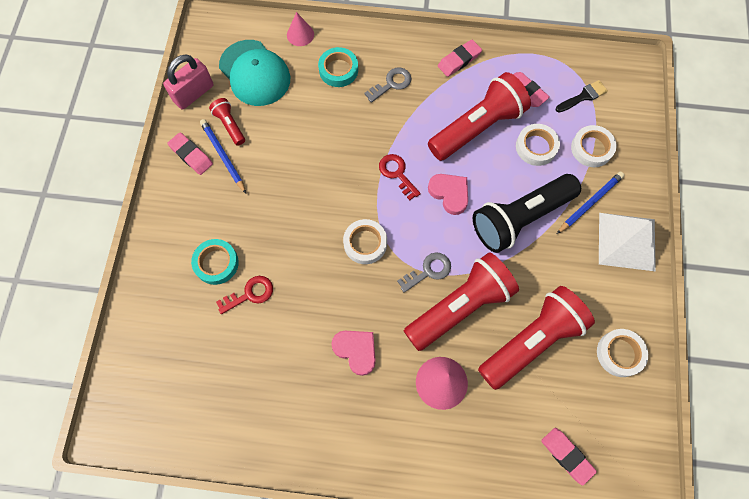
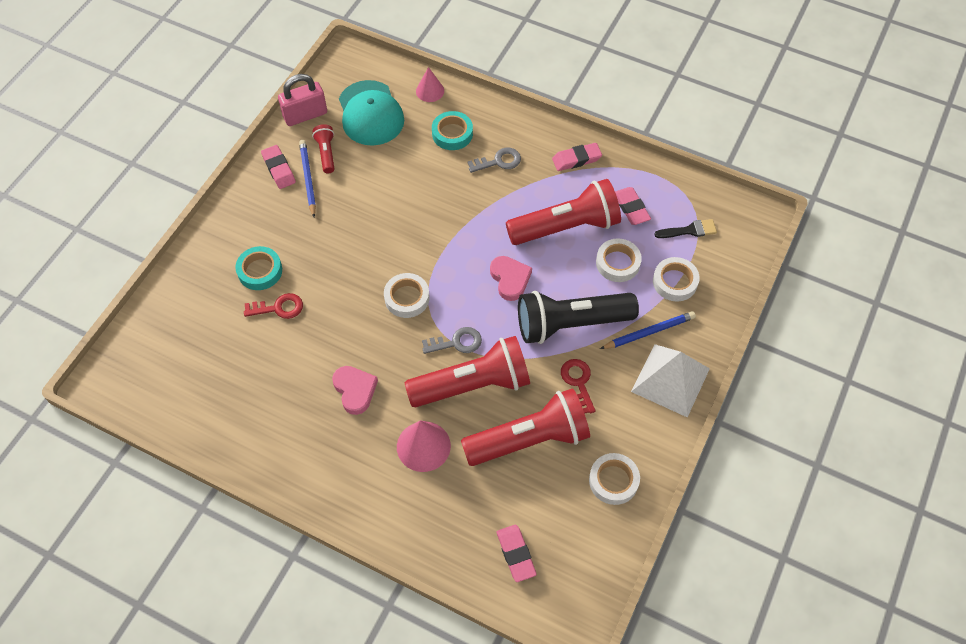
camera: 20 degrees right, 10 degrees down
(397, 173) = (466, 245): red key -> red key (578, 382)

